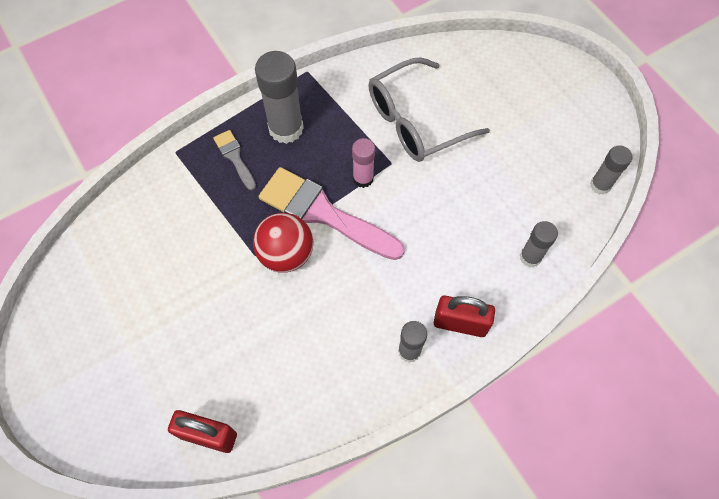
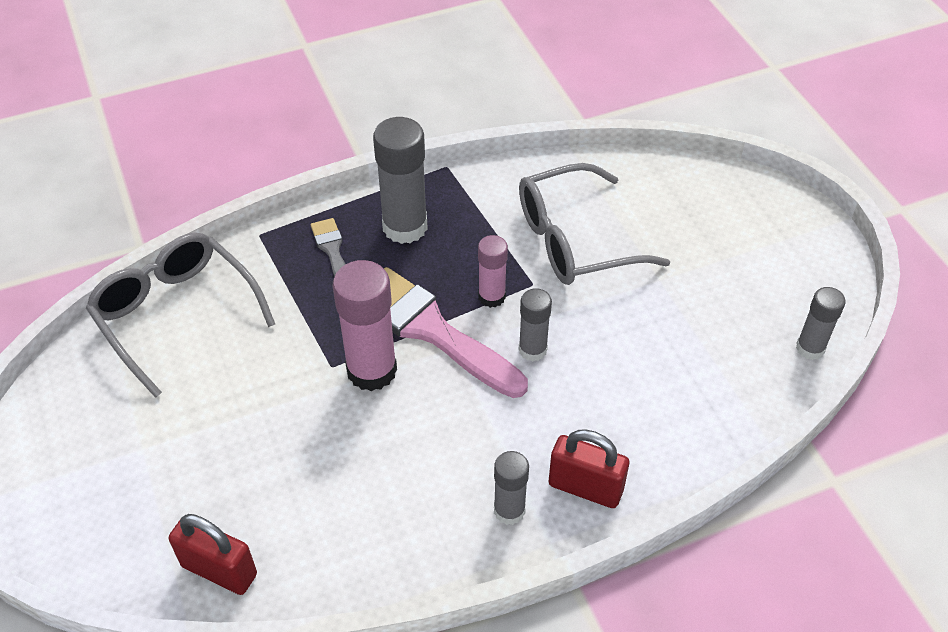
camera: 10 degrees right, 15 degrees down
(127, 231) = (176, 315): none -> grey glasses
(286, 254) = (371, 370): red ball -> pink glue stick
(530, 257) = (697, 421): grey glue stick -> grey glue stick (532, 350)

